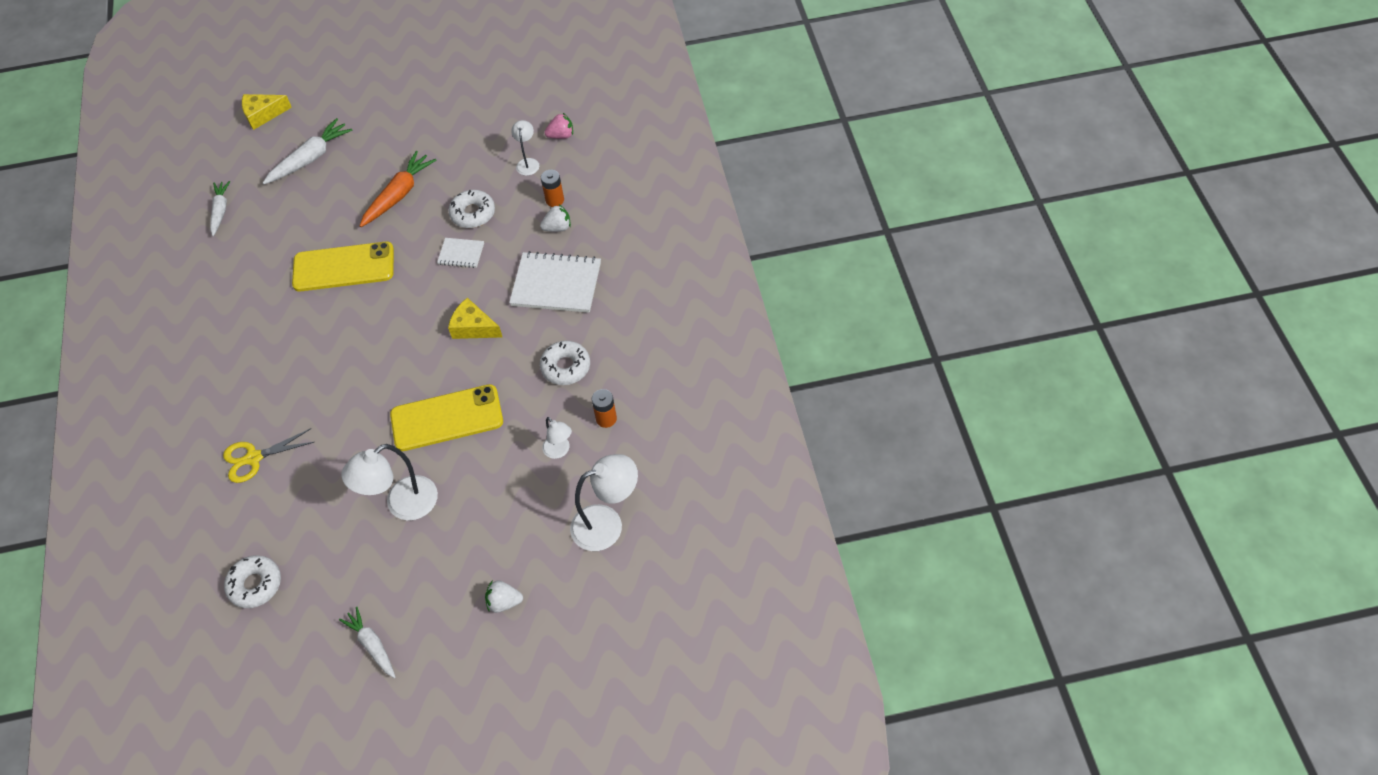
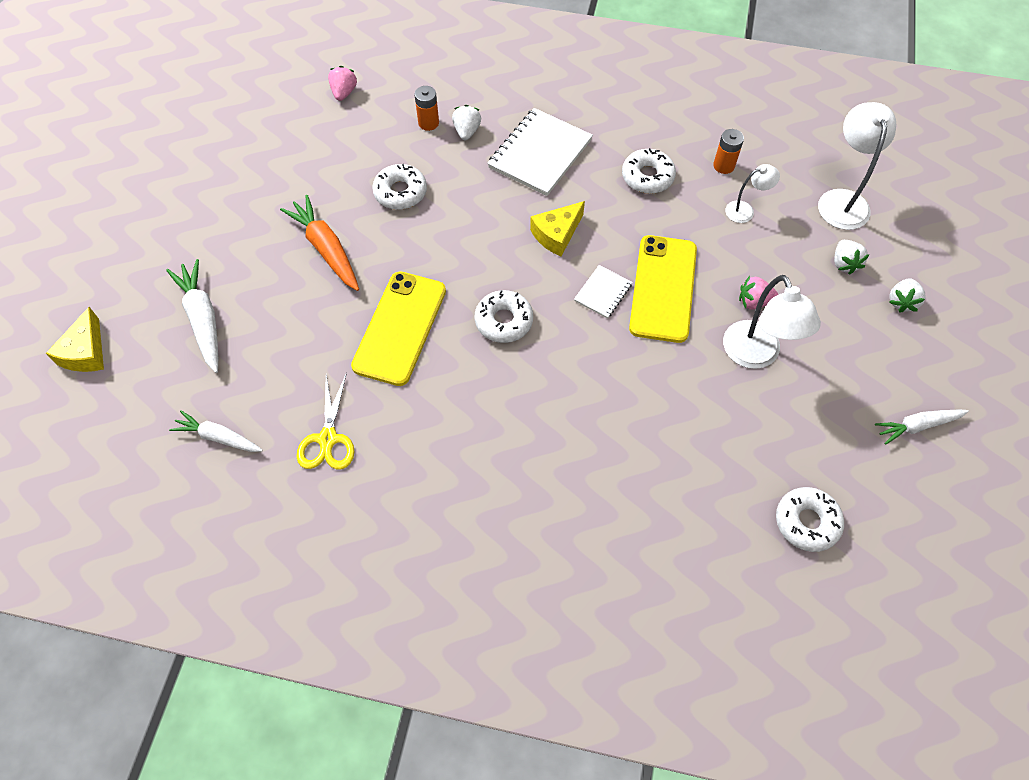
camera: 70 degrees left, 5 degrees up
(253, 458) = (631, 485): yellow scissors -> yellow scissors (328, 439)
(373, 326) = (504, 321): none -> white donut
(458, 487) = (754, 302): none -> pink strawberry
(461, 254) = (450, 217): white notebook -> white notebook (603, 293)
(528, 163) = (362, 128): white lamp -> none
(530, 545) = (844, 263): none -> white strawberry

